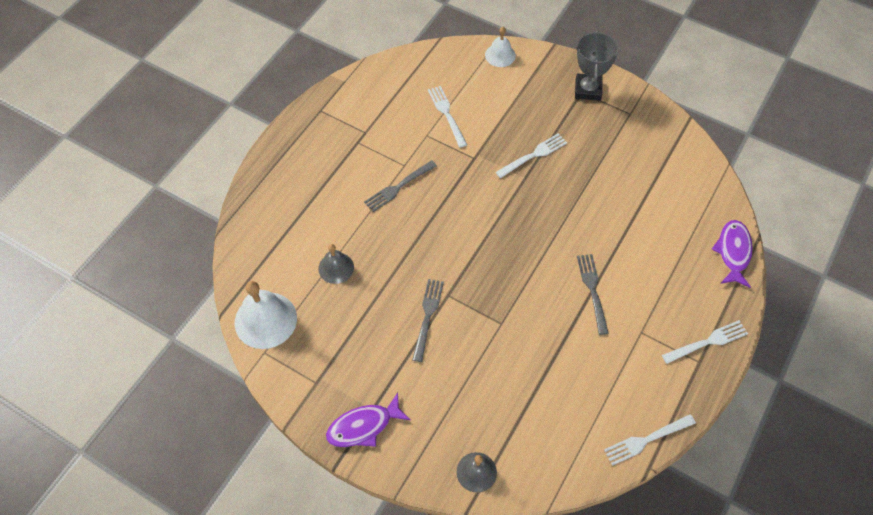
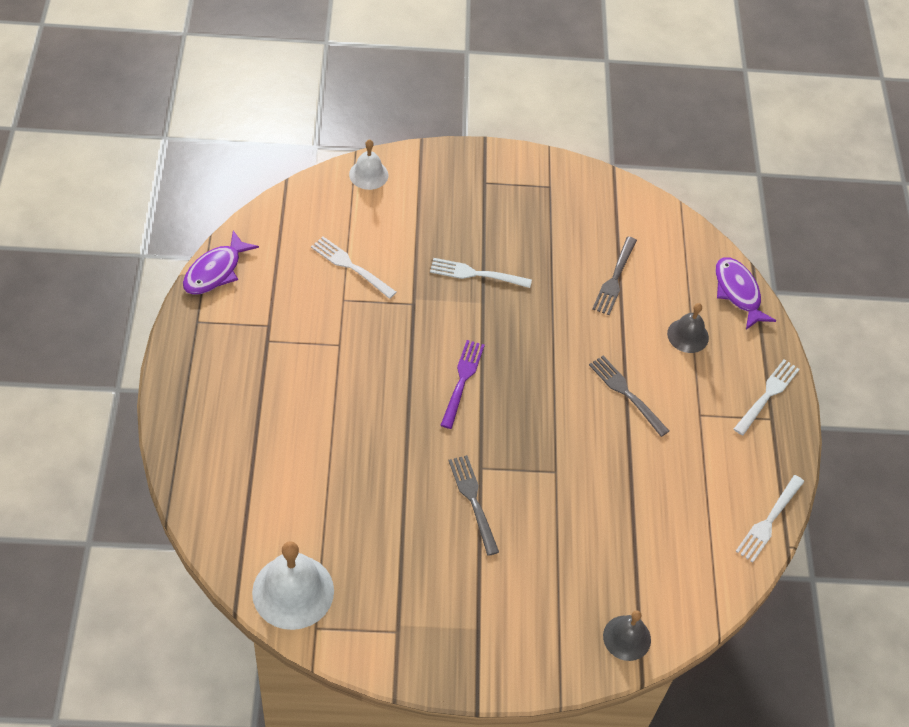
camera: 35 degrees left, 5 degrees down
(336, 268) = (336, 495): grey bell -> grey bell (688, 335)
(363, 426) = (480, 651): purple fish -> purple fish (215, 271)
(398, 187) = (349, 372): grey fork -> grey fork (615, 278)
(474, 227) = (462, 380): none -> purple fork
(533, 155) = (476, 274): white fork -> white fork turned 105 degrees counterclockwise
(587, 90) = (489, 177): grey trophy -> none

